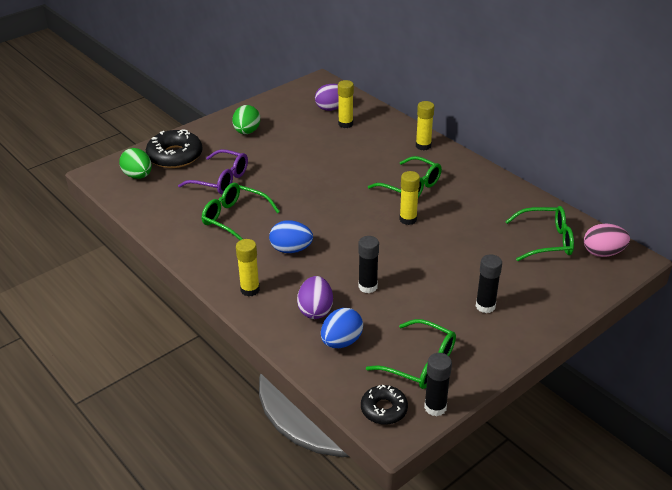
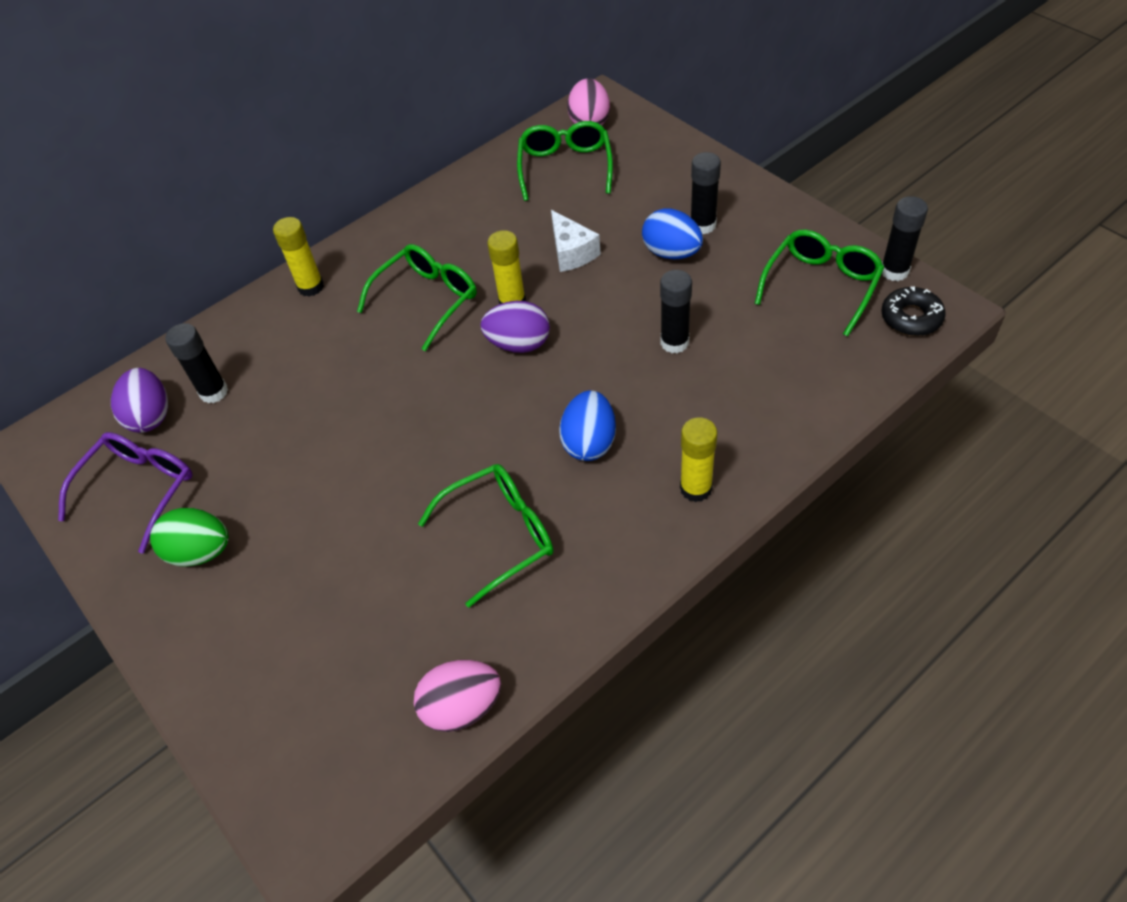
camera: 85 degrees left, 15 degrees up
(138, 176) = (333, 744): green egg -> none
(143, 210) = (462, 707): none -> pink egg
(175, 156) = (266, 679): black donut -> none
(220, 180) = (371, 576): purple glasses -> purple glasses (139, 490)
(235, 218) = (499, 535): green glasses -> green glasses turned 150 degrees counterclockwise
(315, 310) = (734, 400): purple egg -> purple egg (519, 344)
(341, 342) = (796, 366): blue egg -> blue egg (671, 253)
(345, 124) = (214, 392): yellow glue stick -> black glue stick
(454, 243) = (571, 252): none -> white cheese

